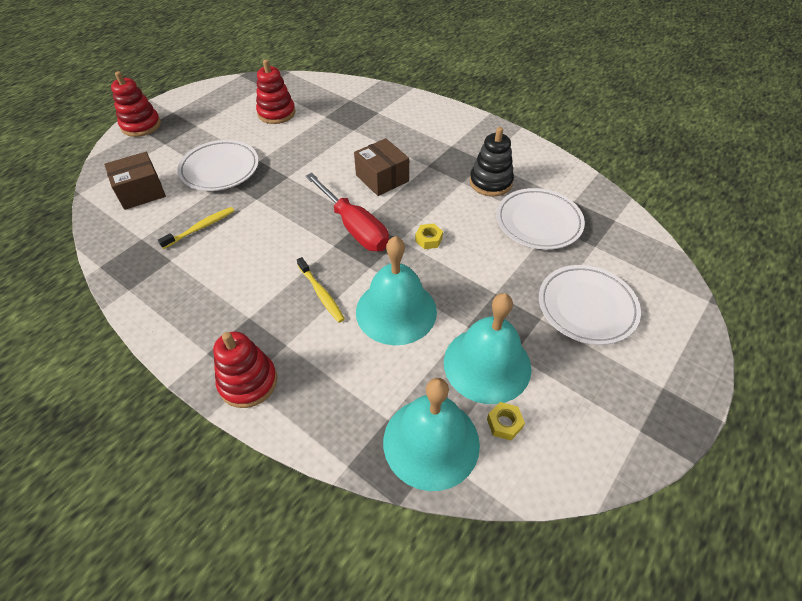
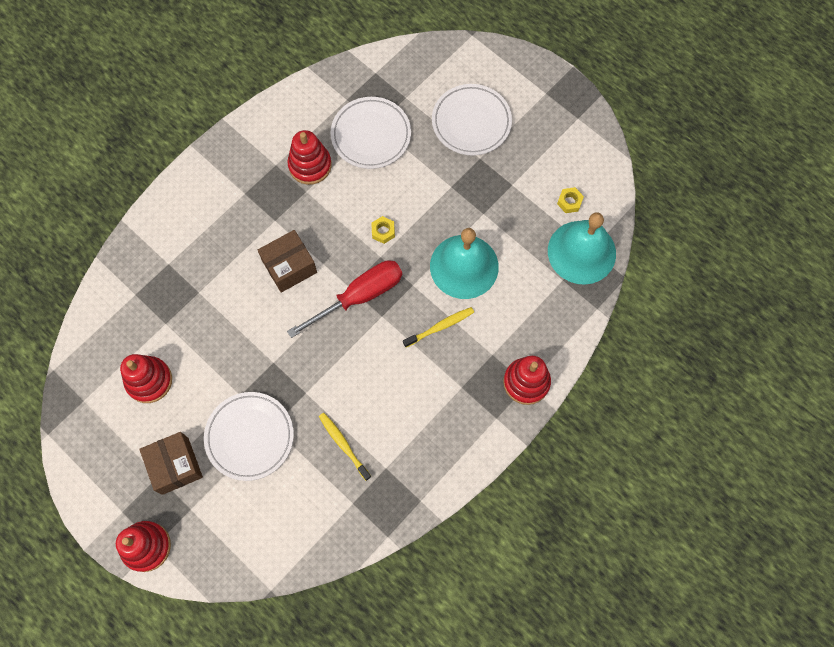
camera: 85 degrees left, 20 degrees up
(141, 192) = (278, 519): brown box -> brown box (175, 466)
(487, 364) = (520, 205): turquoise bell -> none
(490, 182) = (310, 165): black stacking toy -> red stacking toy

